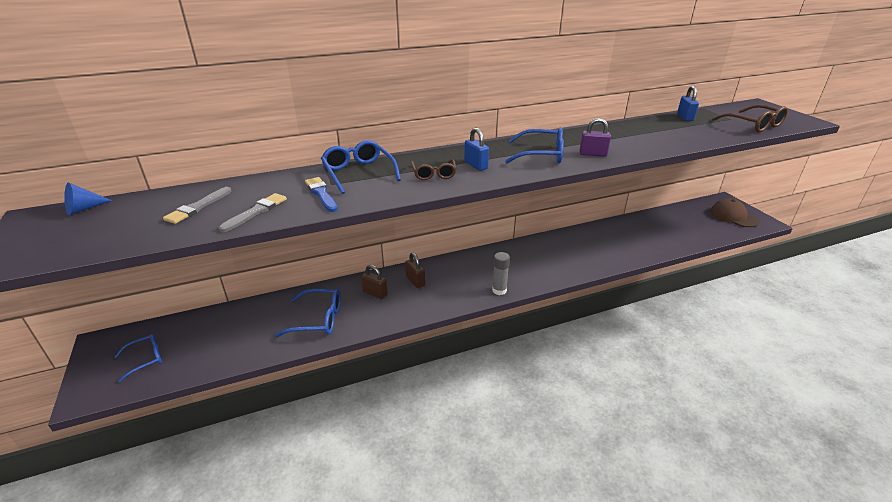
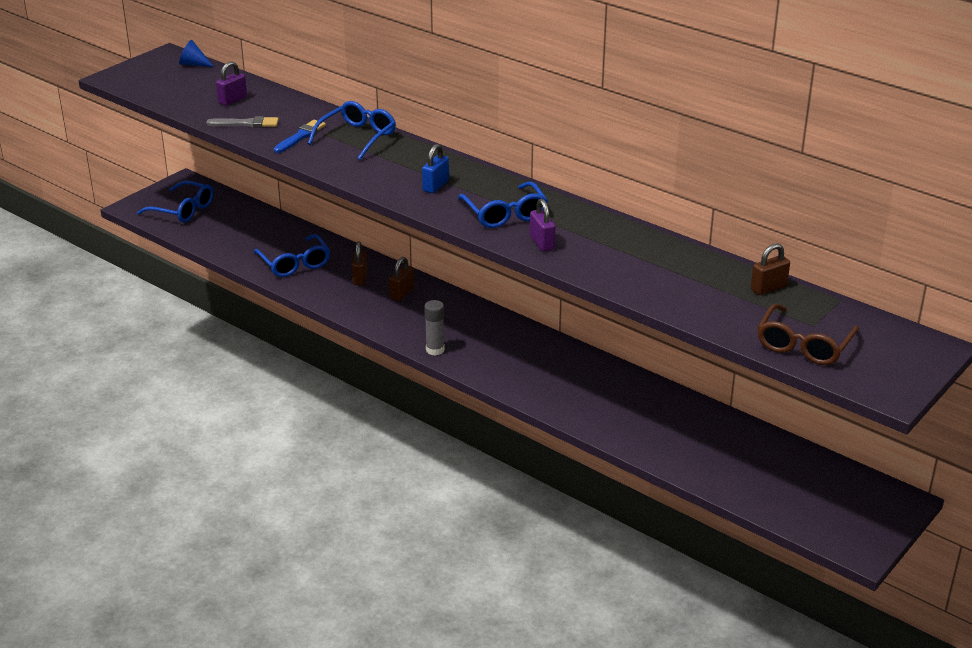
camera: 60 degrees right, 0 degrees up
(145, 359) = (183, 210): blue glasses -> blue glasses, size x1.52
(198, 207) = (232, 100): grey brush -> purple padlock
(434, 174) = (392, 171): brown glasses -> none
(685, 117) = (768, 288): blue padlock -> brown padlock
(733, 216) = (844, 514): brown cap -> none

